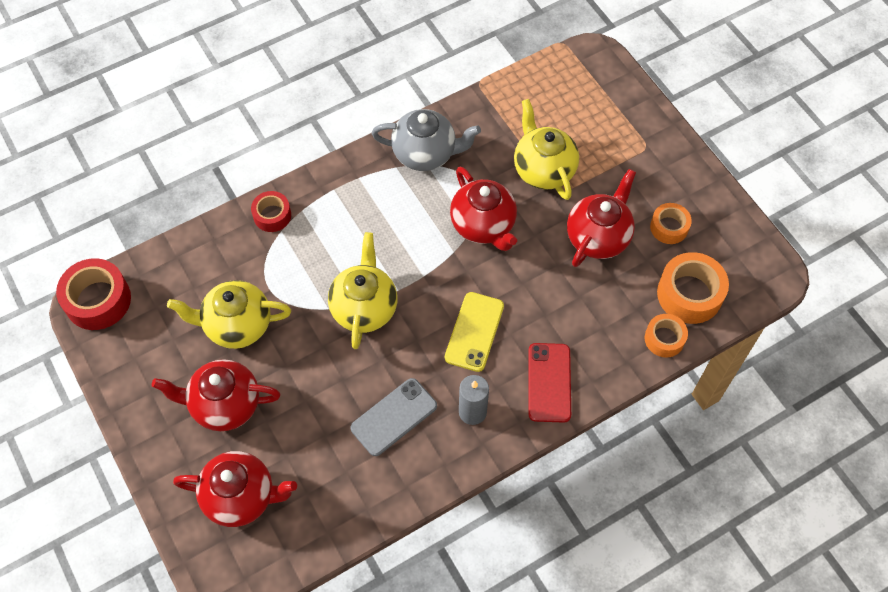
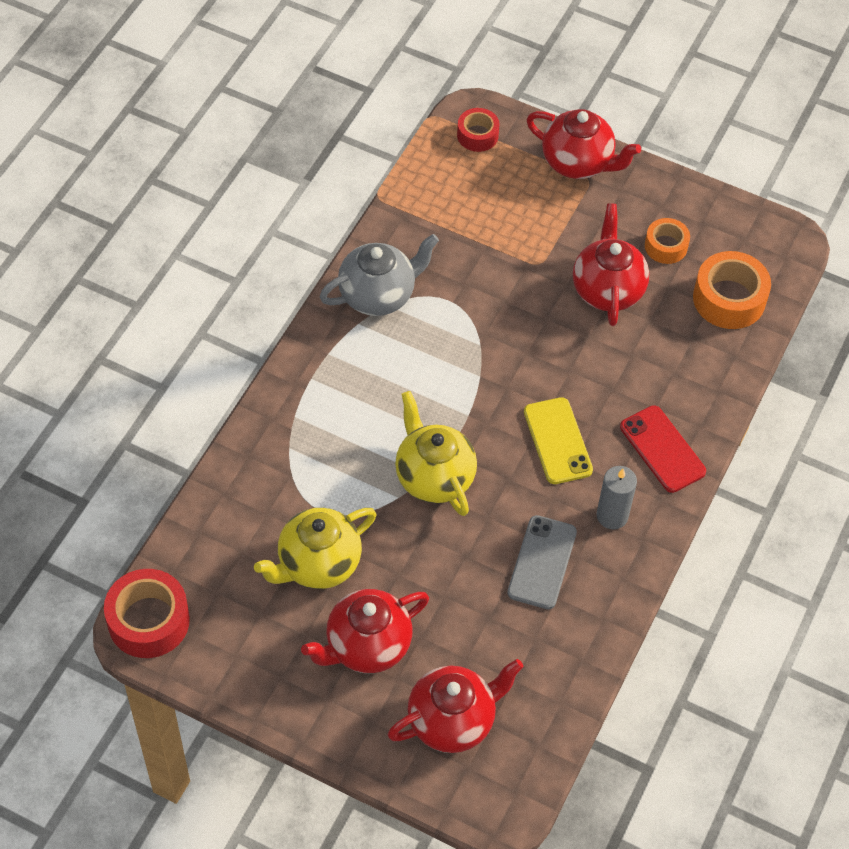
camera: 35 degrees left, 5 degrees down
(272, 215) = (267, 437): red tape -> red tape (477, 135)
(483, 225) = (490, 336): red teapot -> red teapot (578, 163)
(543, 170) = (507, 252): yellow teapot -> none
(664, 339) = (736, 352): orange tape -> none

